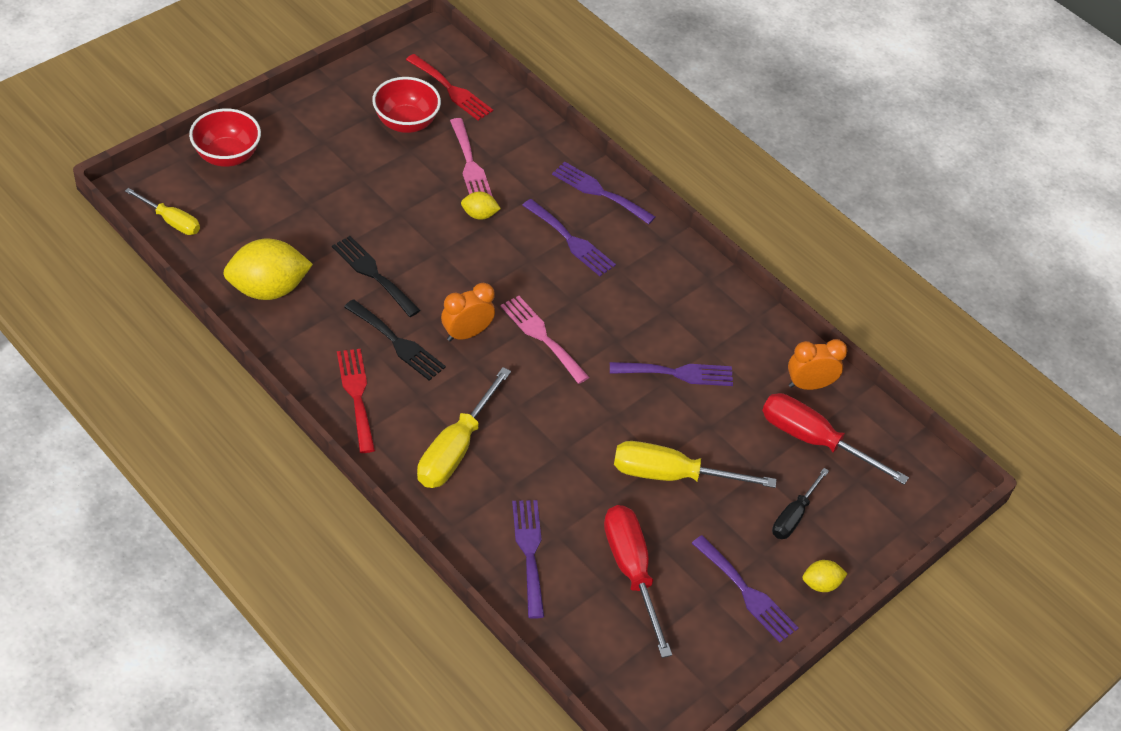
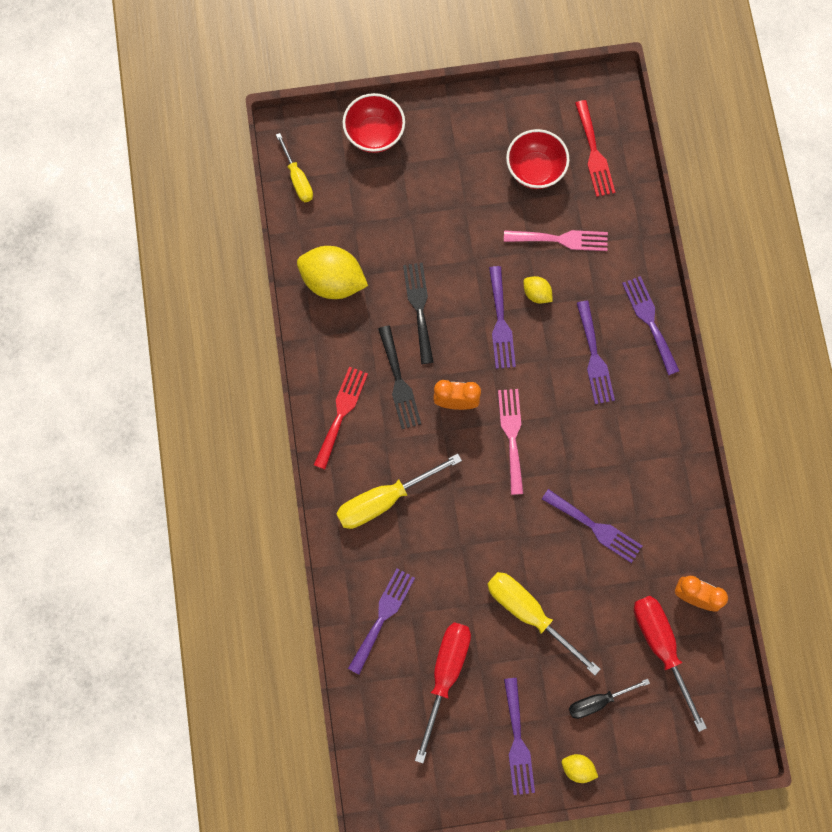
camera: 40 degrees right, 25 degrees up
(462, 251) = (500, 322): none -> purple fork
(470, 165) = (561, 239): pink fork -> pink fork turned 105 degrees counterclockwise

